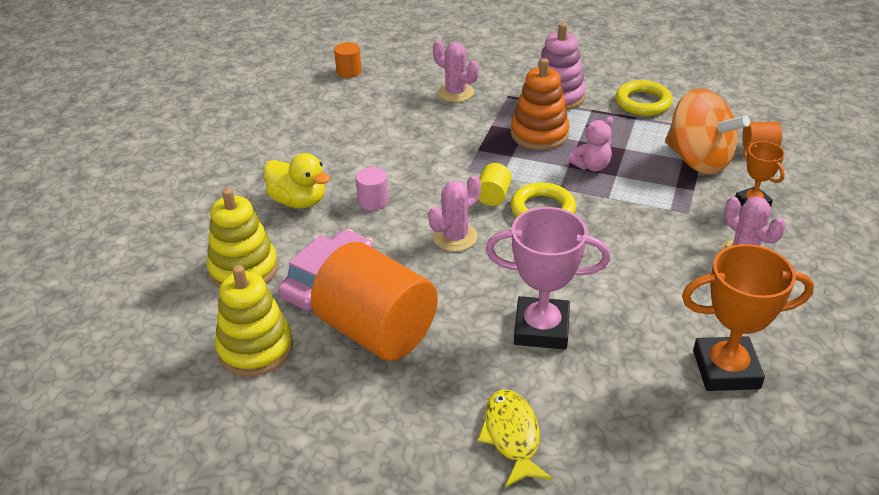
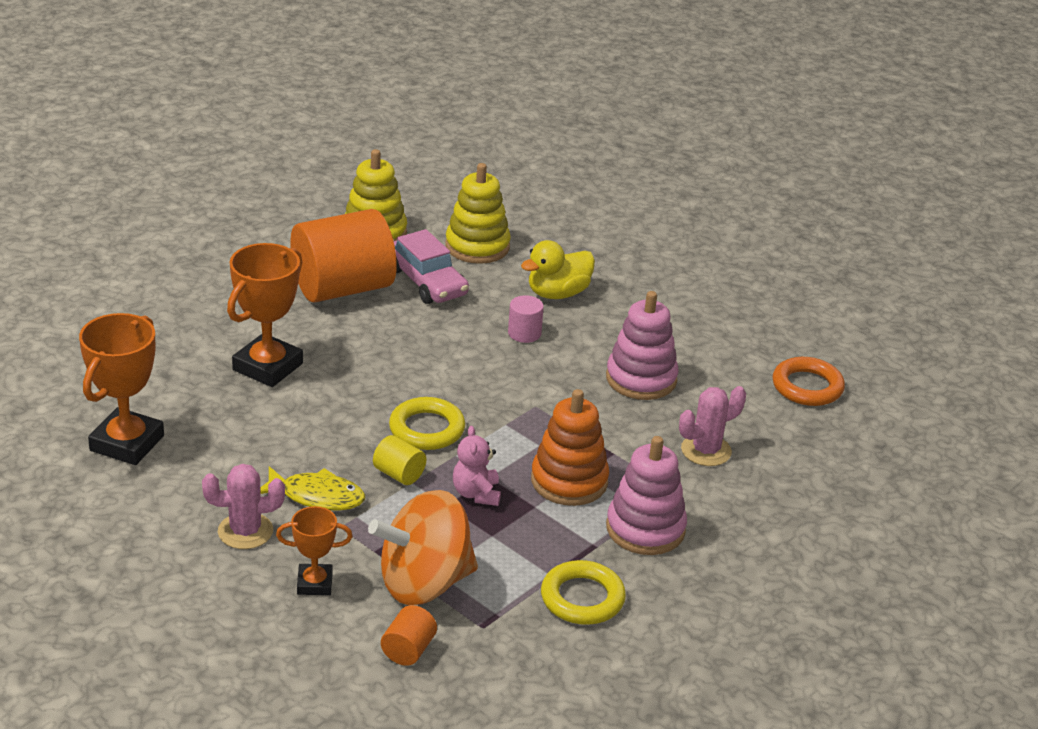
camera: 110 degrees right, 5 degrees down
(349, 71) = (807, 387): orange cylinder -> orange ring
(393, 134) = (641, 379): none -> pink stacking toy
(455, 237) = (429, 362): pink cactus -> none
(493, 196) = (475, 406): yellow cylinder -> yellow cylinder (399, 474)
(512, 436) = (176, 314): yellow fish -> yellow fish (317, 496)
(541, 328) = (268, 367): pink trophy -> orange trophy

